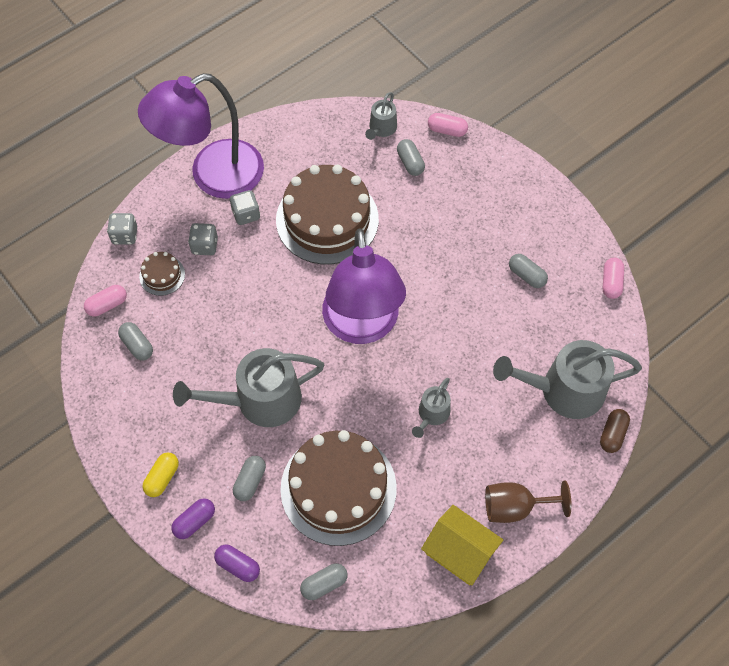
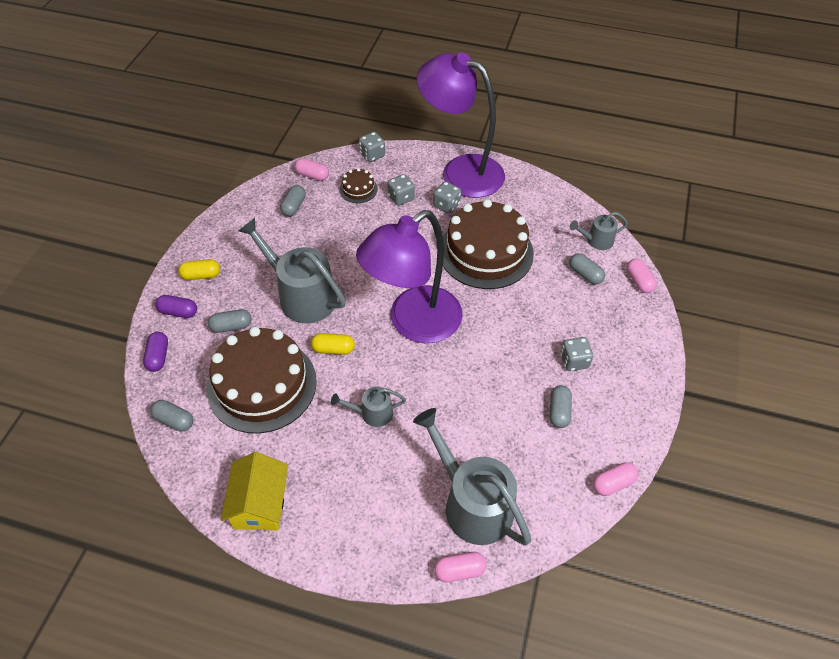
camera: 55 degrees right, 10 degrees down
(342, 407) = (333, 349): none -> yellow capsule
(410, 163) = (585, 274): grey capsule -> grey capsule turned 75 degrees counterclockwise
(489, 232) = (574, 361): none -> grey dice
(515, 507) = (330, 525): brown goblet -> none
(612, 434) = (459, 570): brown capsule -> pink capsule

